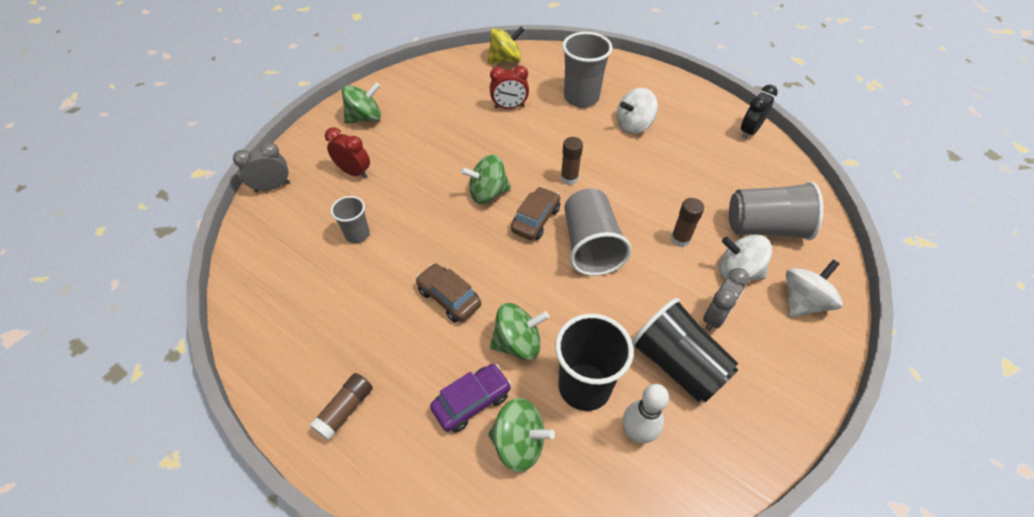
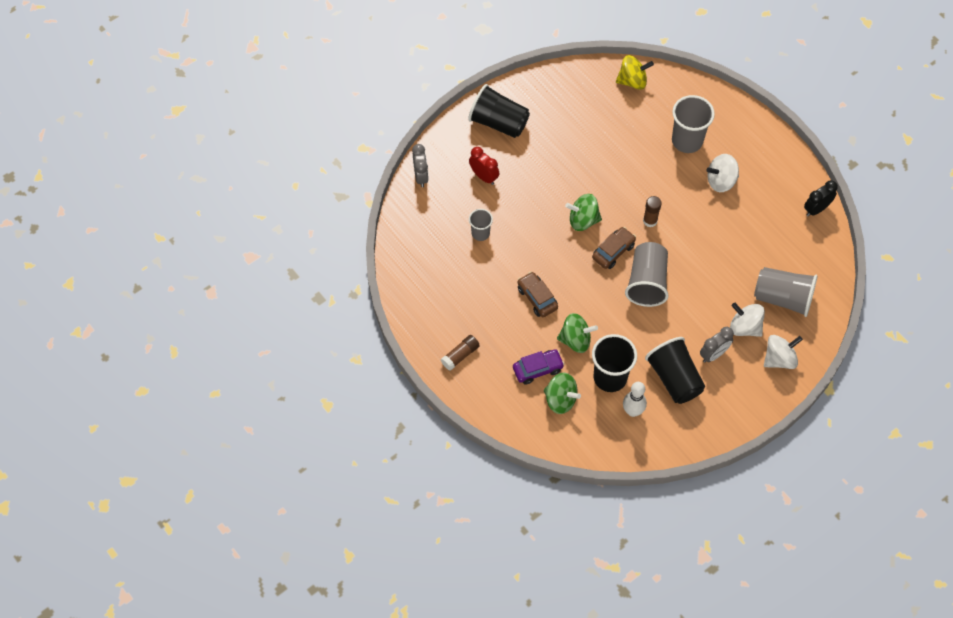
camera: 15 degrees right, 10 degrees up
(272, 187) = (421, 176): grey clock -> grey clock turned 90 degrees clockwise
(365, 118) = (498, 122): green spinning top -> black cup
(509, 107) = (622, 137): red clock -> none
(680, 239) = (715, 292): brown glue stick -> none

